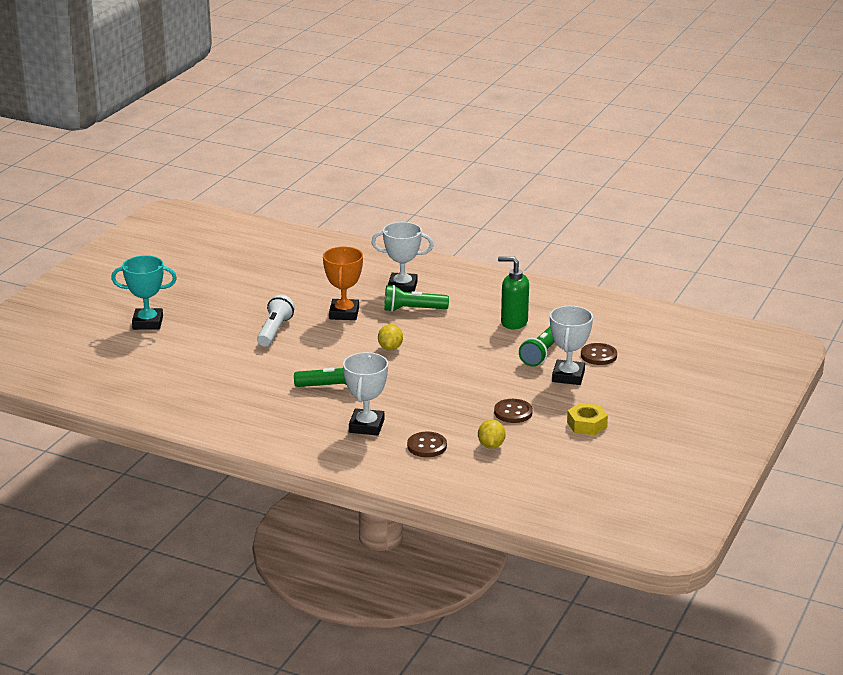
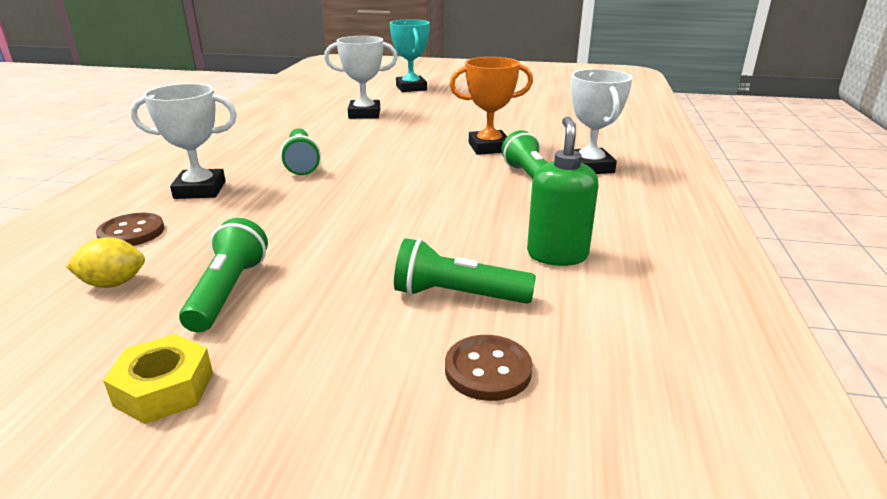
camera: 75 degrees right, 0 degrees up
(274, 330) = (425, 125): white flashlight -> none
(390, 348) = (415, 179): yellow lemon -> none
(513, 412) = (228, 291): brown button -> green flashlight
(568, 376) = (378, 337): white trophy -> white trophy (364, 114)

